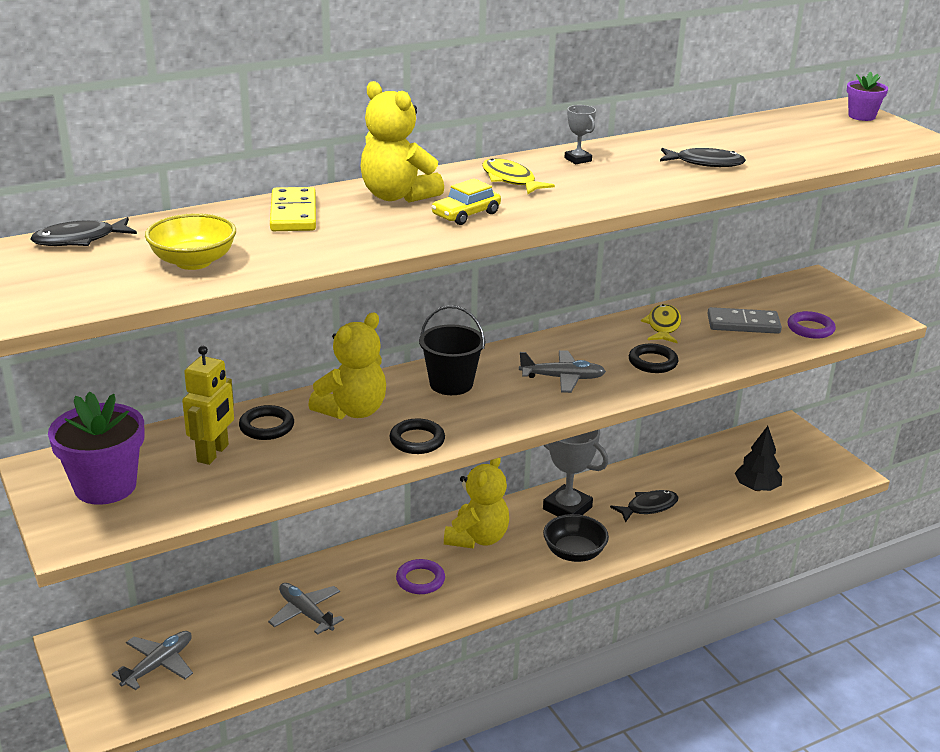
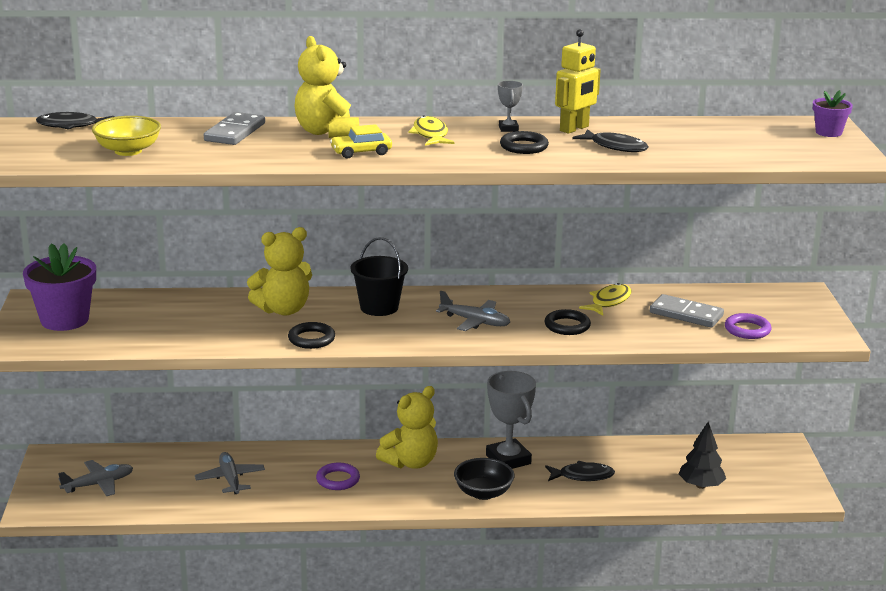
camera: 25 degrees right, 5 degrees down
(213, 453) = (156, 316): yellow robot -> yellow robot (574, 129)
(267, 427) = (210, 307): black ring -> black ring (524, 147)
(293, 214) = (235, 132): yellow domino -> grey domino

